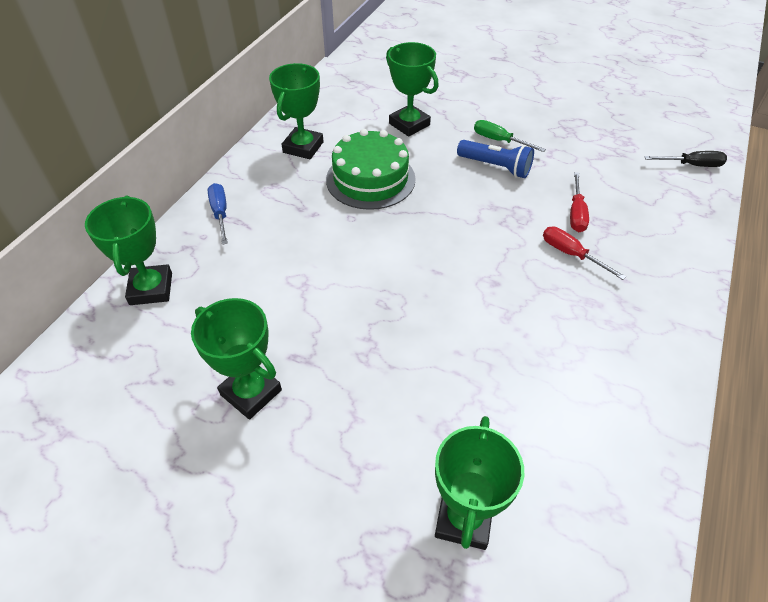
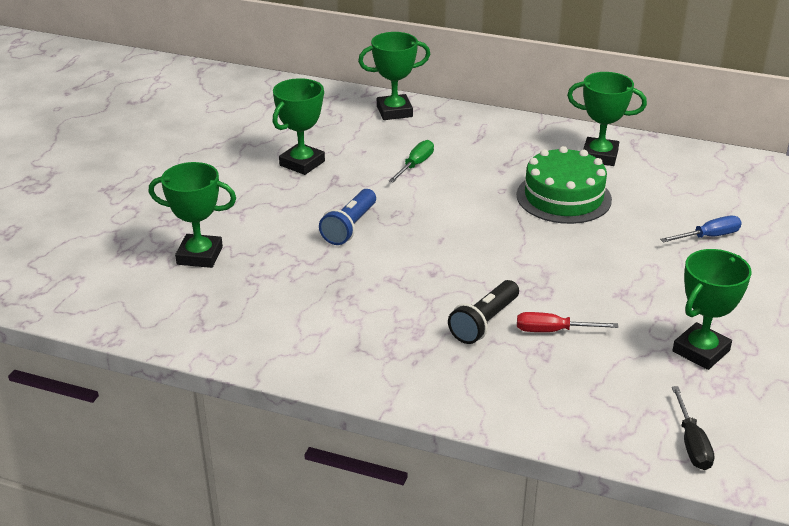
camera: 85 degrees right, 15 degrees down
(220, 213) = (487, 127): blue screwdriver -> blue screwdriver (708, 236)
(409, 124) = (672, 216): green trophy -> green trophy (701, 351)
(496, 167) = (617, 276): blue flashlight -> blue flashlight (350, 227)
(499, 141) = (671, 279): green screwdriver -> green screwdriver (415, 165)
(571, 254) = (484, 323): red screwdriver -> black flashlight

